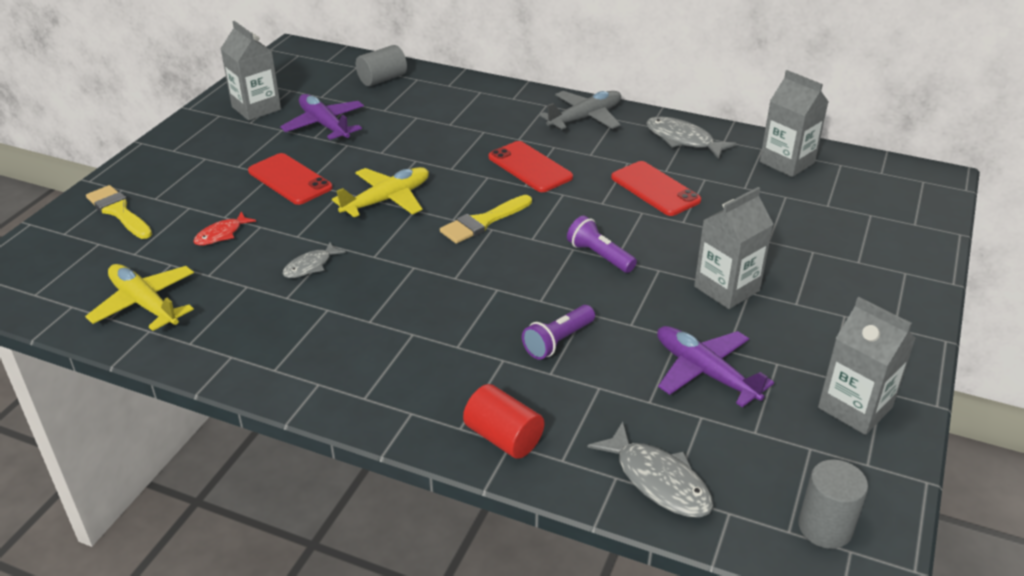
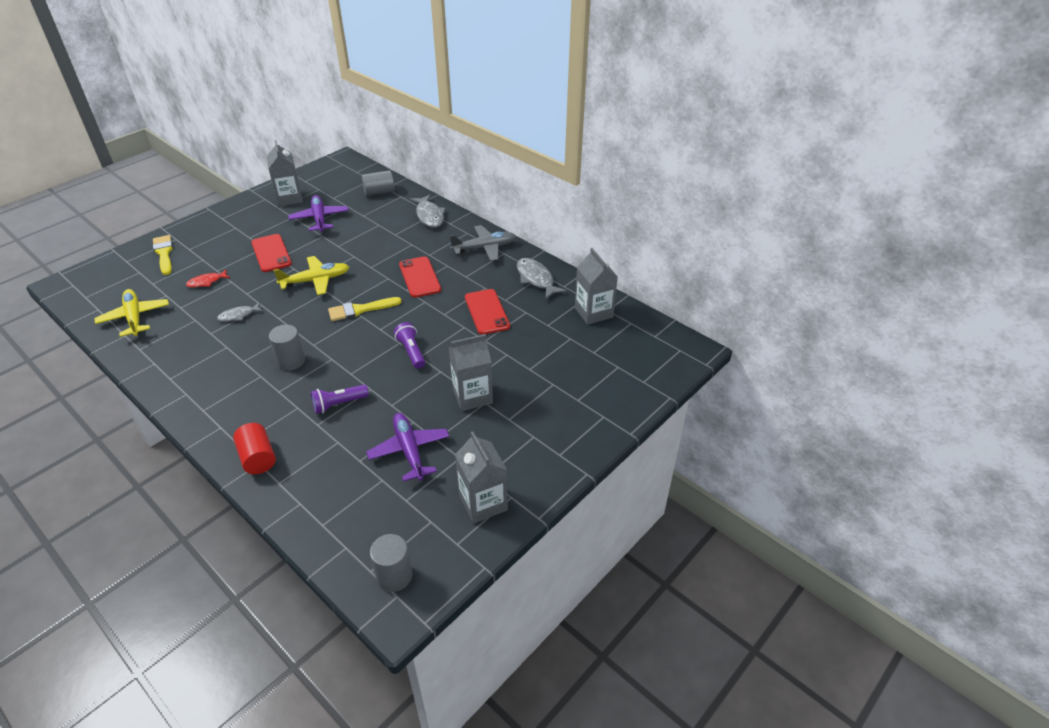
camera: 20 degrees right, 5 degrees up
(441, 305) = (291, 361): none -> grey cylinder
(658, 481) = (322, 513): grey fish -> grey fish (429, 216)

